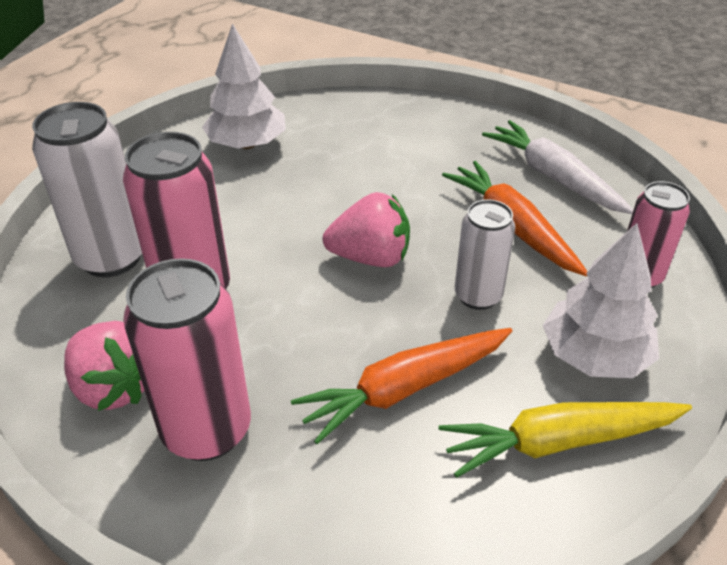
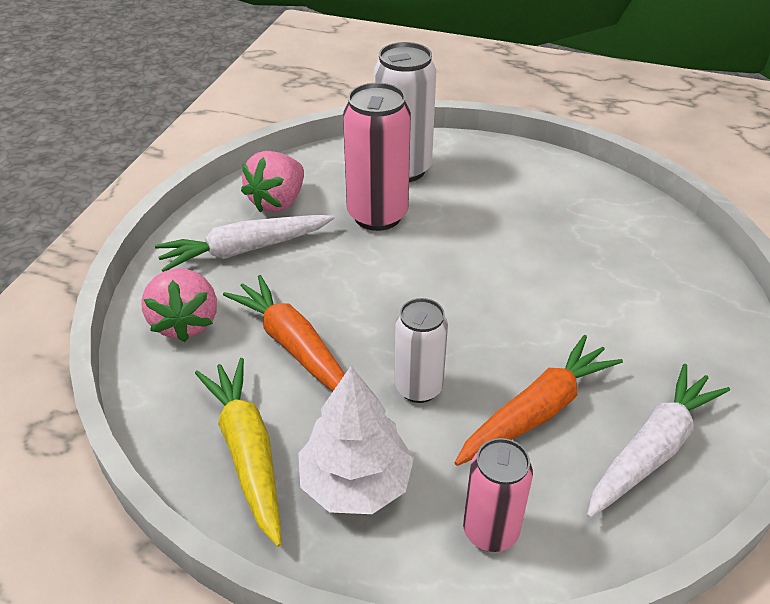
camera: 80 degrees right, 0 degrees up
(207, 430) = (245, 250): pink can -> white carrot
(247, 144) = (584, 205): white tree -> none
(370, 257) = (449, 308): pink strawberry -> pink strawberry (185, 323)

